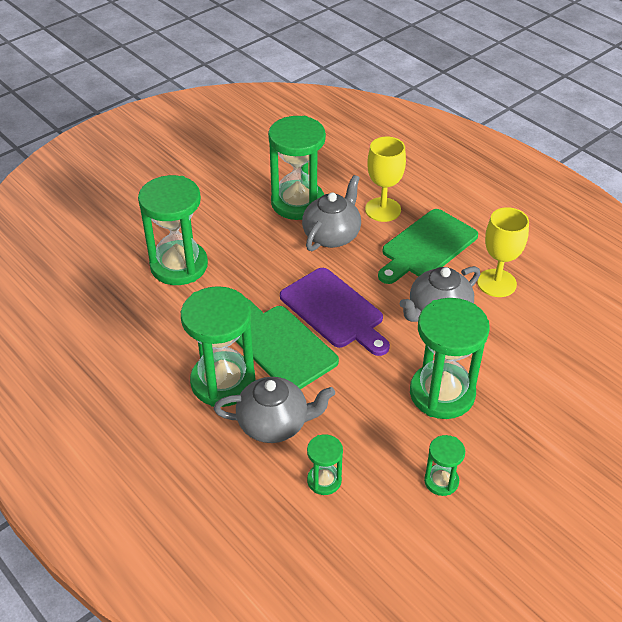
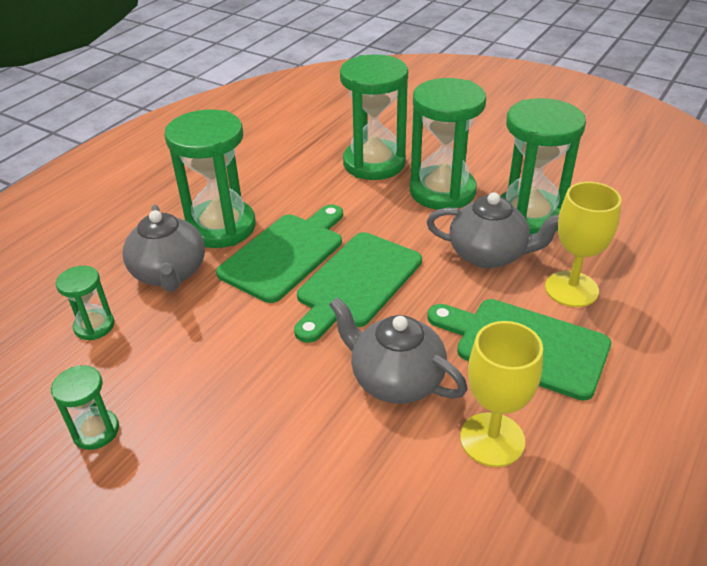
camera: 75 degrees right, 5 degrees down
(334, 310) = (357, 283): purple cutting board -> green cutting board
(442, 393) = (244, 408): green hourglass -> green hourglass (442, 191)

